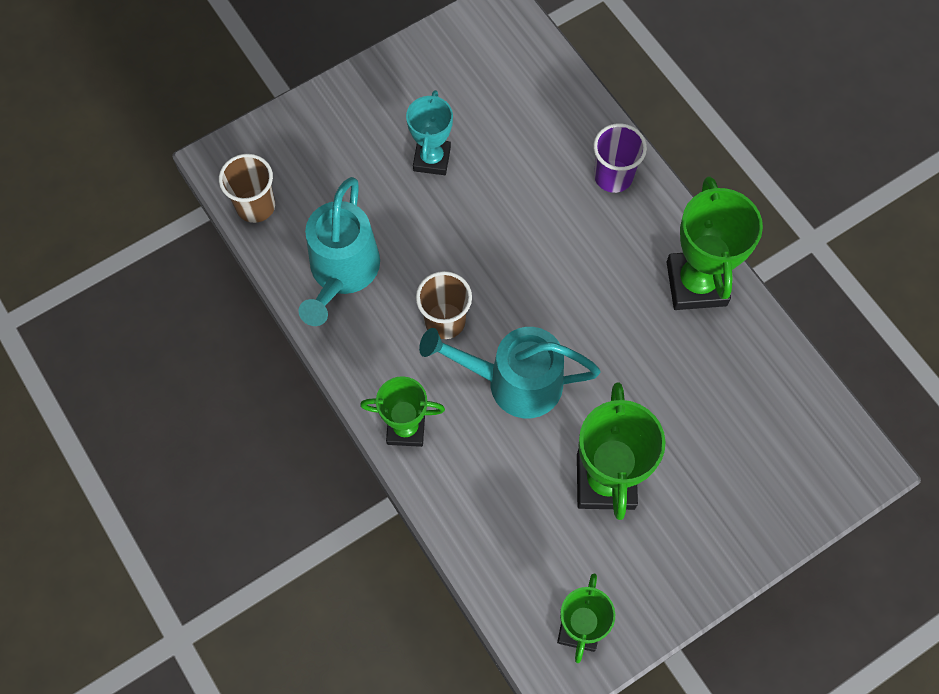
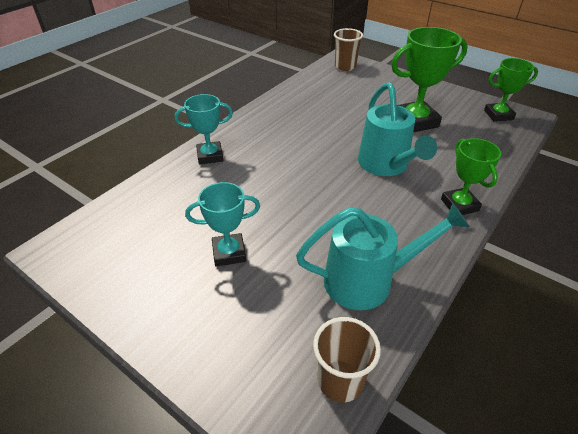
camera: 110 degrees left, 25 degrees down
(445, 321) = (367, 207): brown cup -> brown cup (345, 66)
(613, 176) = (210, 156): purple cup -> turquoise trophy
(696, 283) = (273, 113): green trophy -> none

